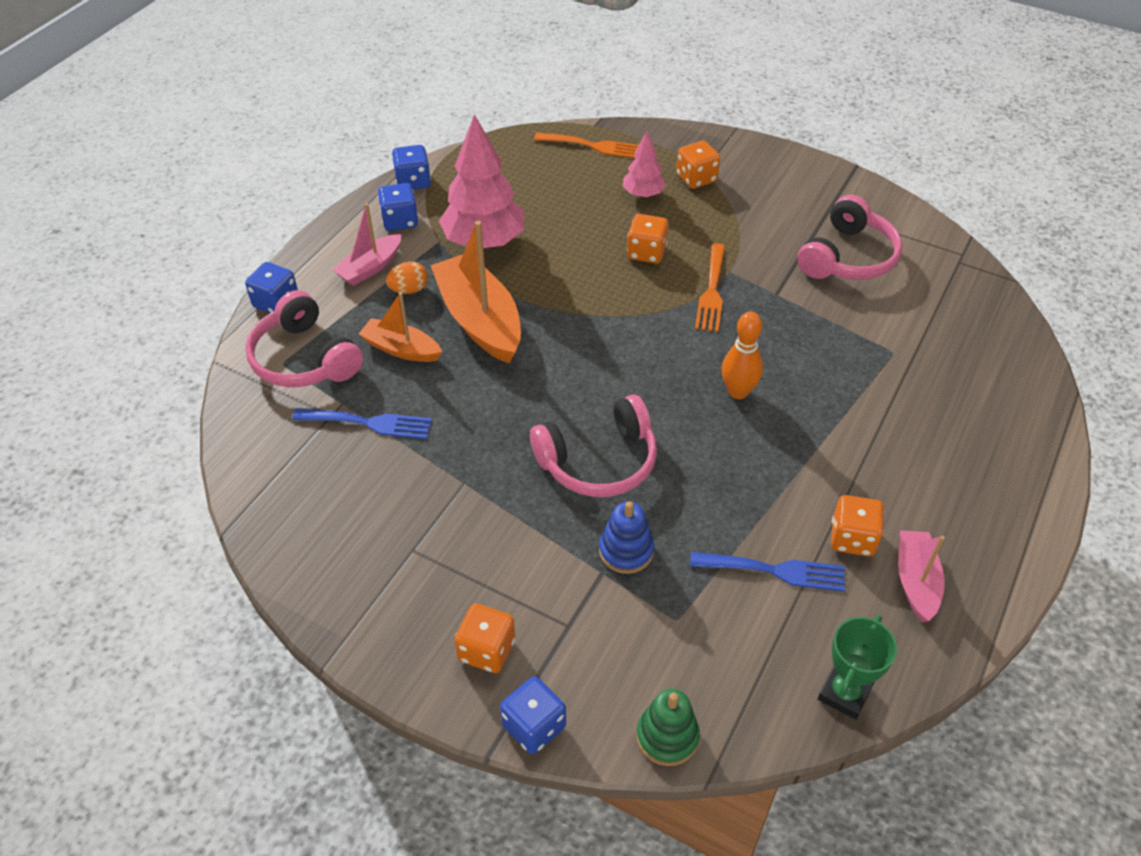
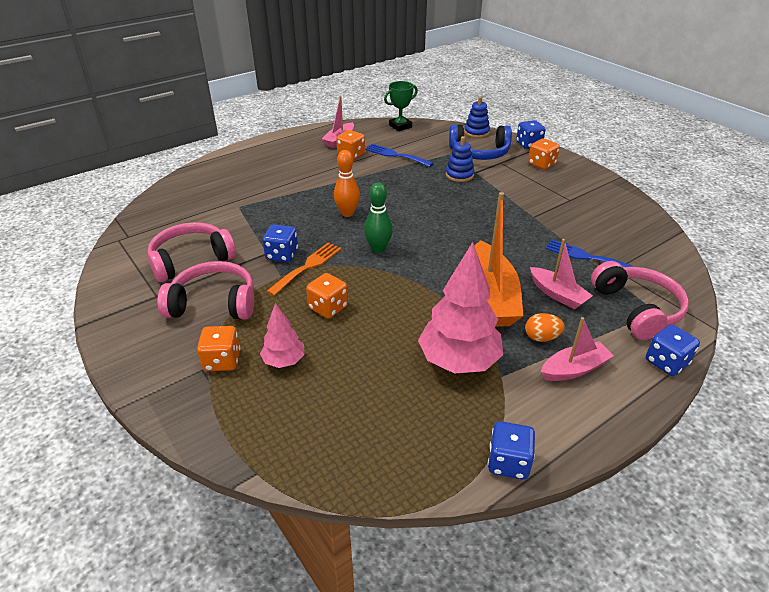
camera: 155 degrees left, 10 degrees down
(400, 221) = (535, 412): blue dice -> blue dice (282, 255)
(401, 349) = (557, 294): orange boat -> pink boat
(593, 146) = (282, 439): orange fork -> none
(599, 461) = (451, 206): pink headphones -> pink headphones (214, 303)
(623, 645) = (479, 153): none -> blue headphones
(650, 344) = (378, 249): none -> green bowling pin
(667, 737) = (476, 132): green stacking toy -> blue stacking toy

